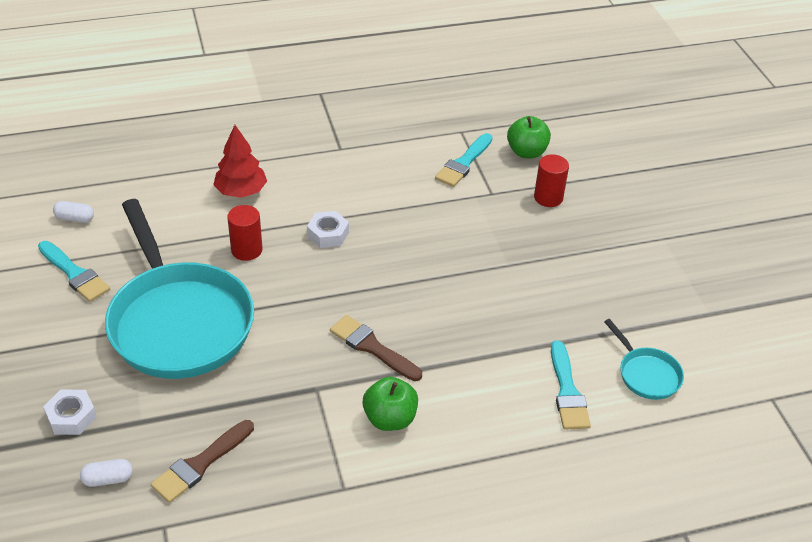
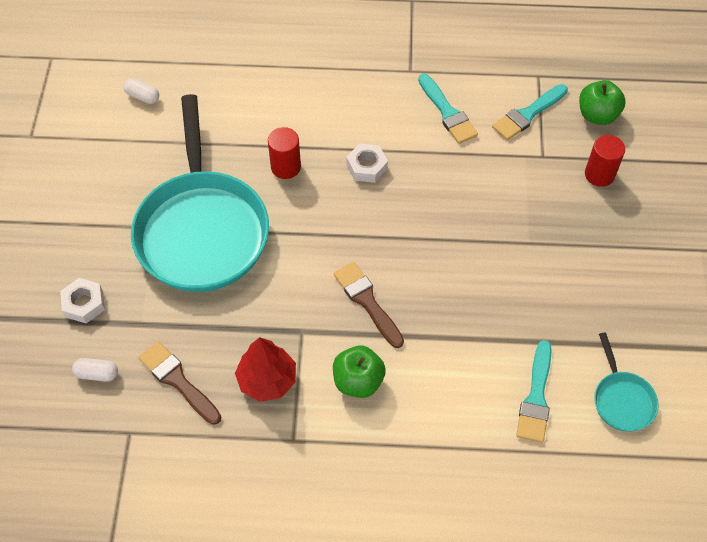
camera: 20 degrees right, 15 degrees up
(74, 274) = (126, 157): turquoise brush -> turquoise brush (447, 112)
(200, 464) = (178, 381): brown brush -> brown brush turned 75 degrees clockwise
(241, 191) = (300, 100): red tree -> red tree (267, 380)

